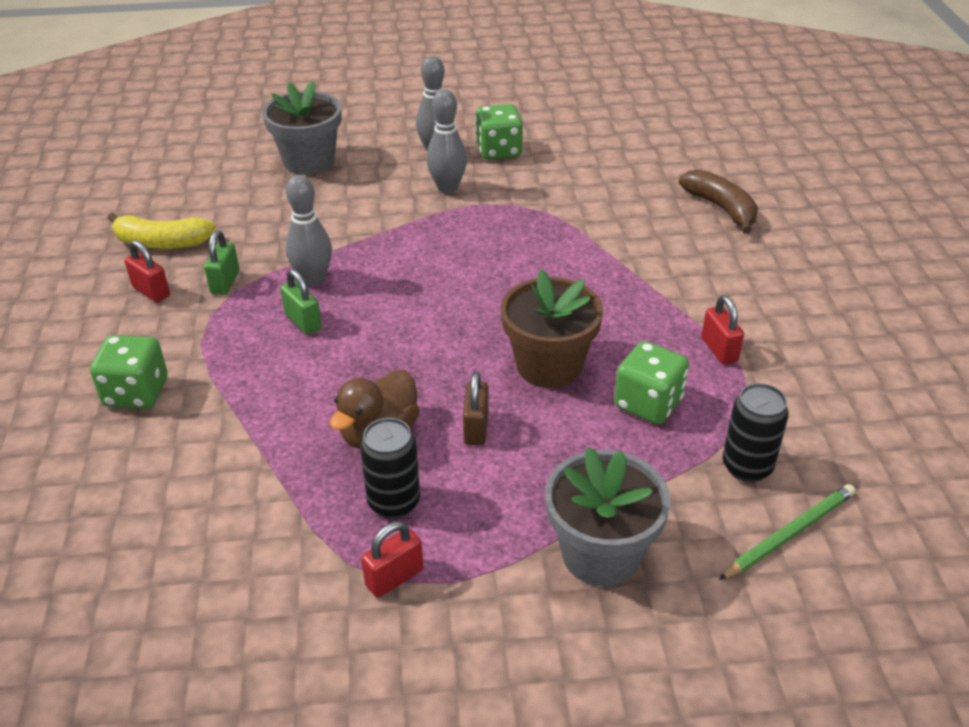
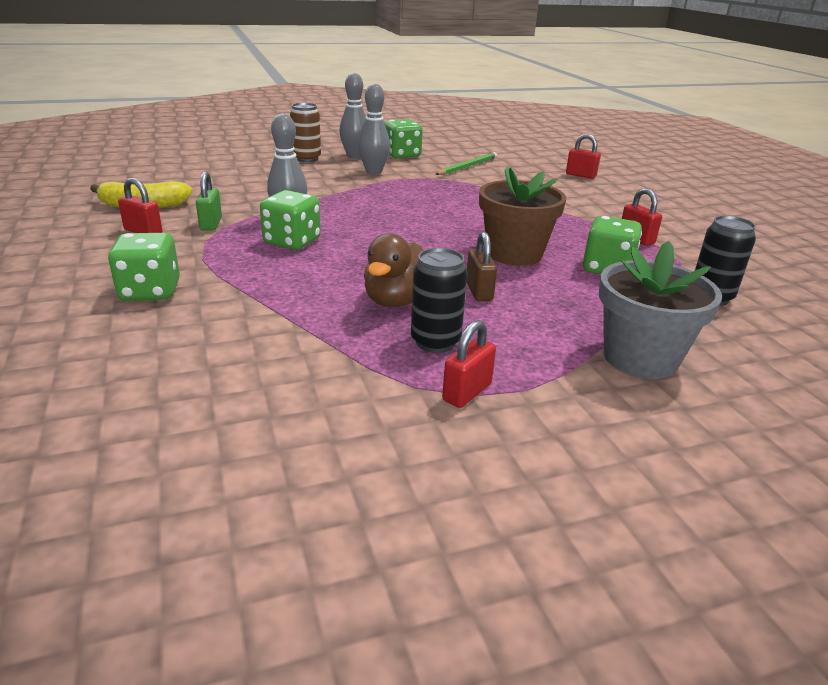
camera: 15 degrees left, 10 degrees down
(303, 322) = (292, 242): green padlock -> green dice
(309, 161) = (255, 163): grey flower pot -> none
(374, 155) = (306, 159): none -> brown can
(721, 208) = (580, 175): brown banana -> red padlock
(789, 534) = (776, 332): green pencil -> green pencil (467, 166)

